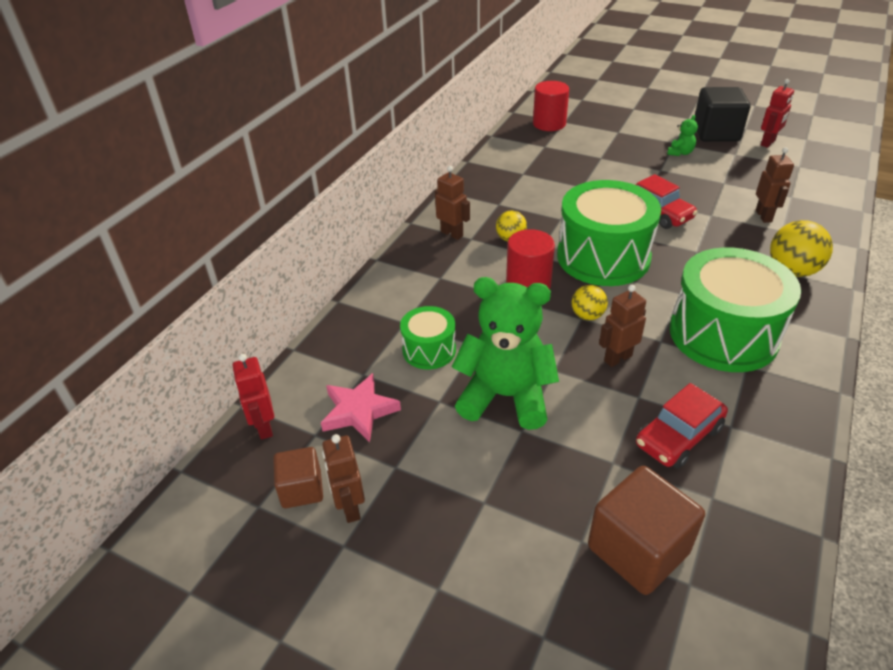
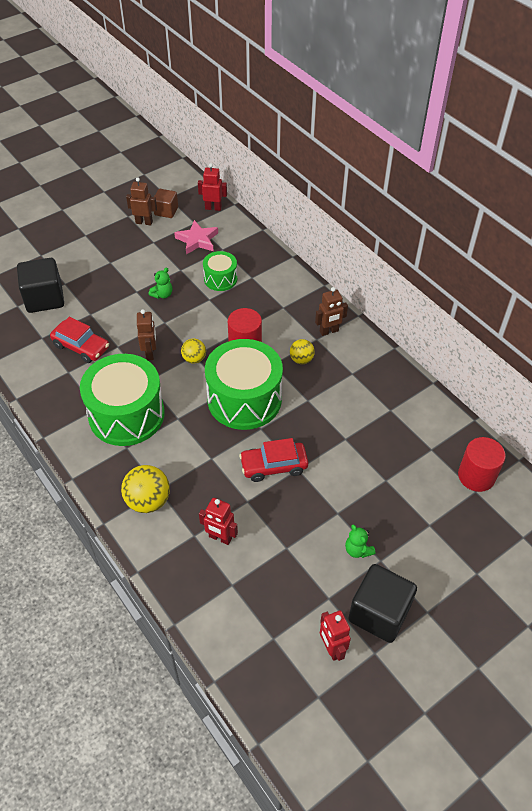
camera: 115 degrees right, 10 degrees up
(505, 396) = (162, 294): green teddy bear -> green teddy bear, size x0.42
(638, 549) = (44, 298): brown cube -> black cube
(678, 436) = (81, 346): red car -> red car turned 135 degrees clockwise
(763, 216) = (220, 538): brown robot -> red robot

